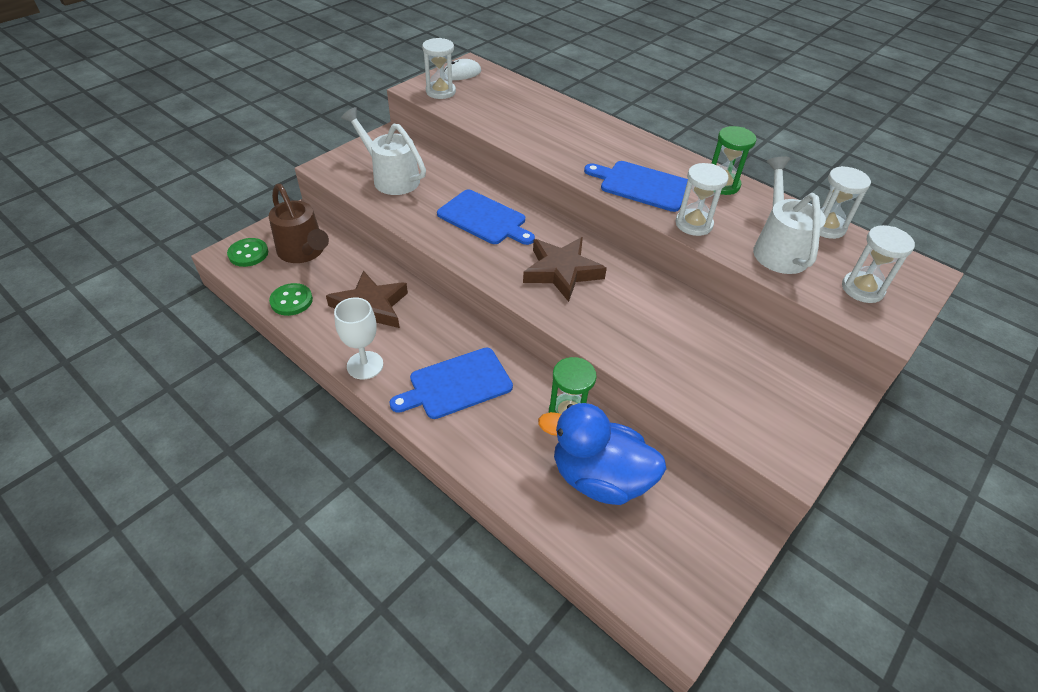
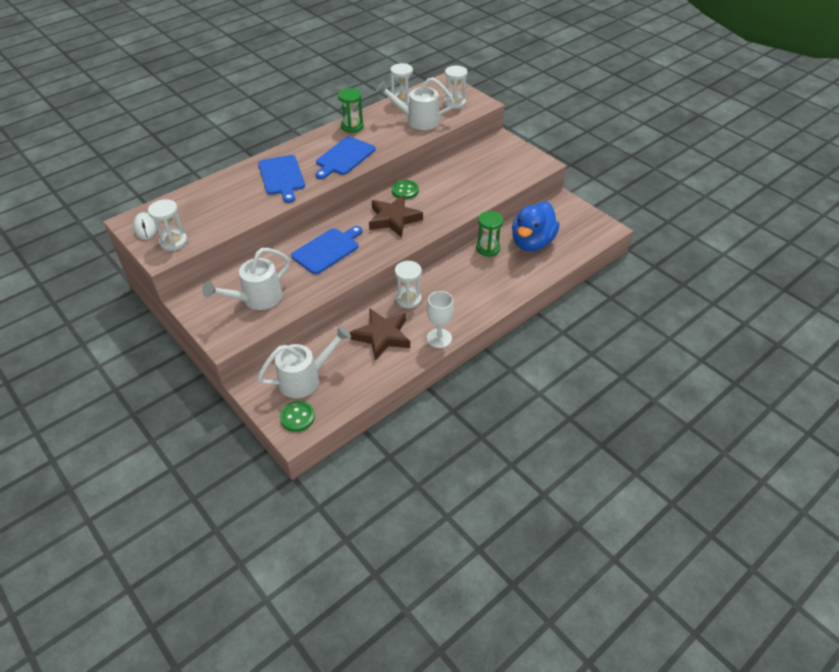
camera: 80 degrees left, 0 degrees up
(291, 301) = (365, 383): green button -> green button (405, 191)
(304, 252) = (305, 379): brown watering can -> white watering can
(456, 384) = (461, 294): blue cutting board -> blue cutting board (282, 177)
(693, 224) = (389, 145): white hourglass -> white hourglass (408, 299)

